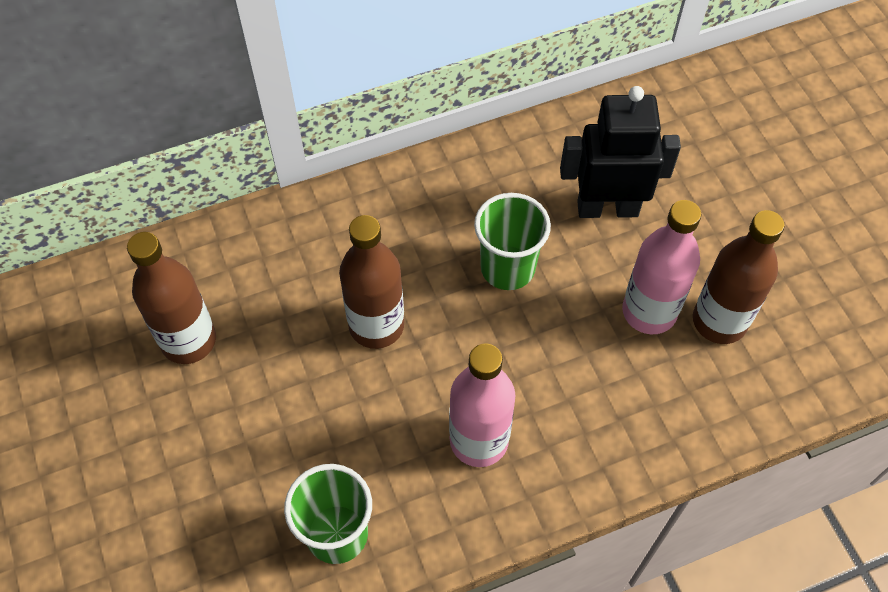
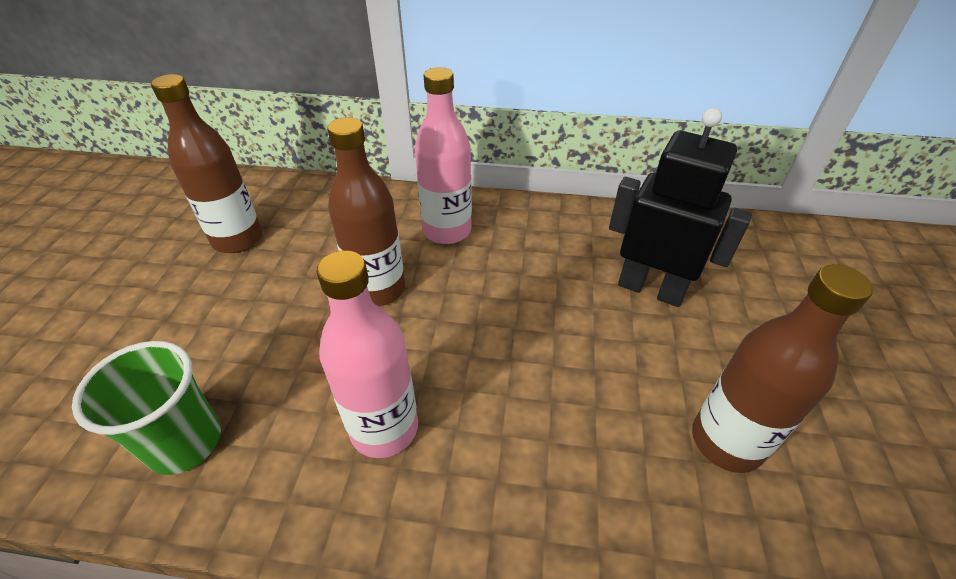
camera: 30 degrees right, 15 degrees down
(507, 268) = (523, 296): green cup -> none
(649, 312) = (645, 394): pink bottle -> pink bottle (447, 231)

